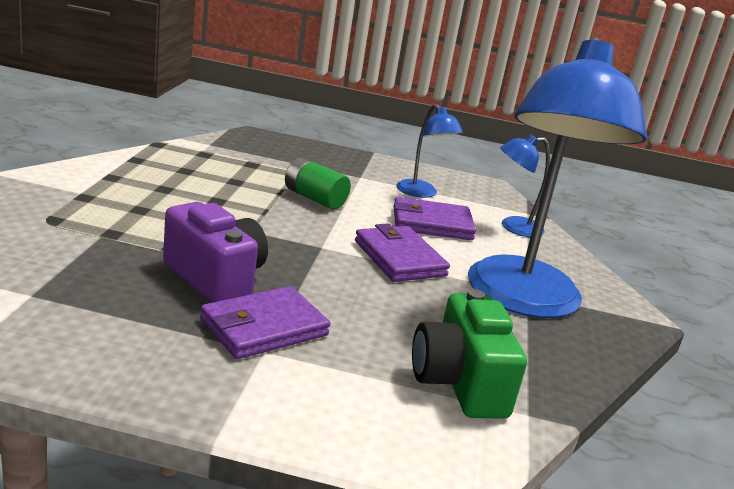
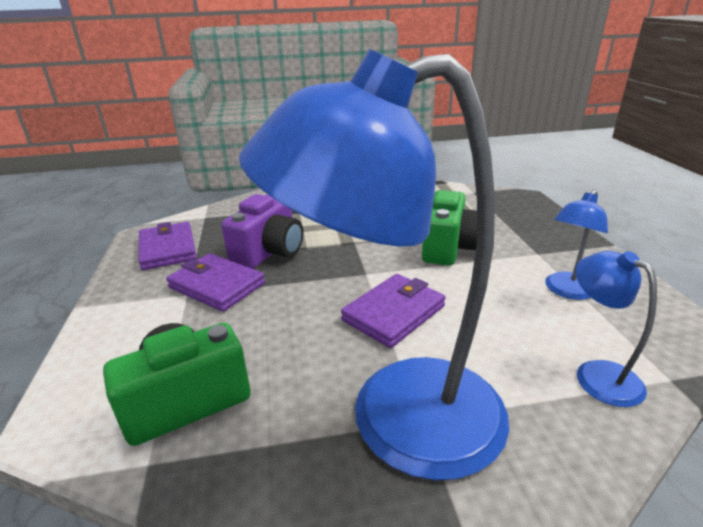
camera: 75 degrees right, 5 degrees up
(314, 198) = (450, 248): green battery -> green camera
(432, 224) = (501, 314): purple wallet -> purple wallet (167, 249)

